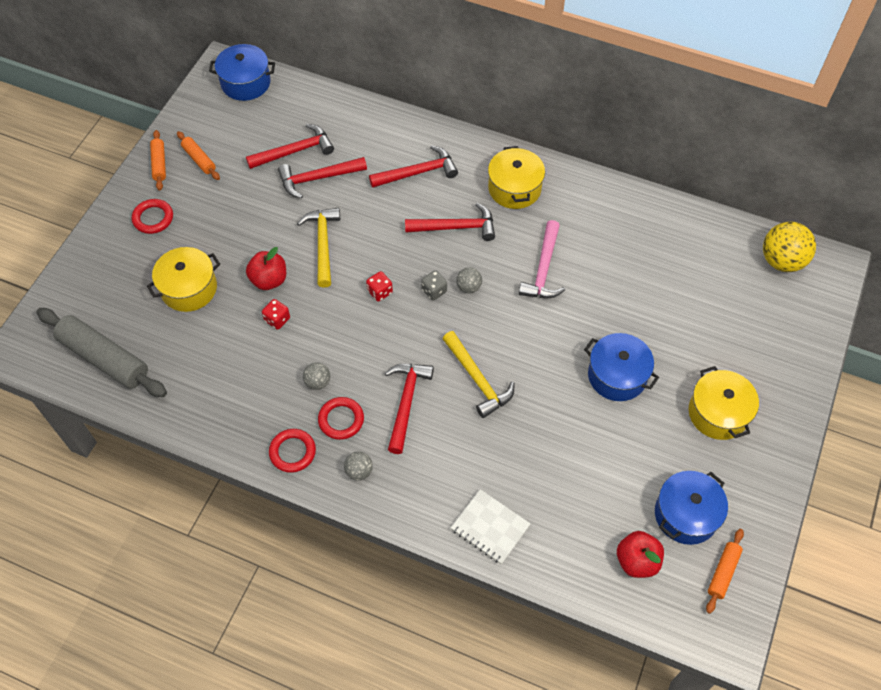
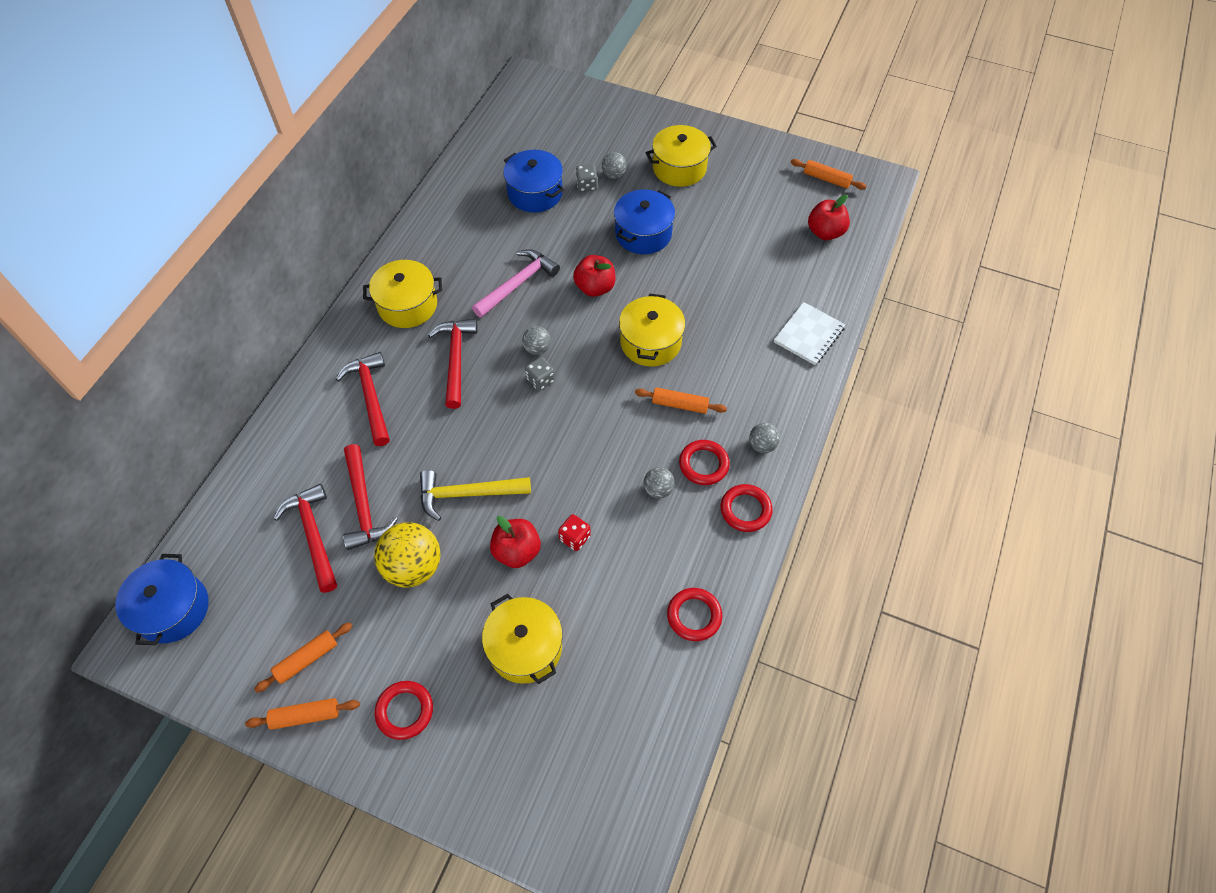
camera: 90 degrees left, 0 degrees up
(104, 358) = (630, 744): grey rolling pin -> none
(199, 406) = (694, 616): none -> red ring
(380, 292) = (540, 432): red dice -> none
(406, 402) = (680, 404): red hammer -> orange rolling pin
(477, 379) = (650, 342): yellow hammer -> yellow pot
(542, 332) = (595, 287): none -> red apple
(543, 269) = (518, 284): pink hammer -> pink hammer turned 60 degrees counterclockwise
(679, 324) = (586, 185): none -> grey dice
(686, 514) = (778, 197): blue pot -> blue pot (535, 193)
(698, 349) = (614, 175): none -> grey ball
(781, 261) = (519, 110): yellow ball -> yellow ball (413, 566)

